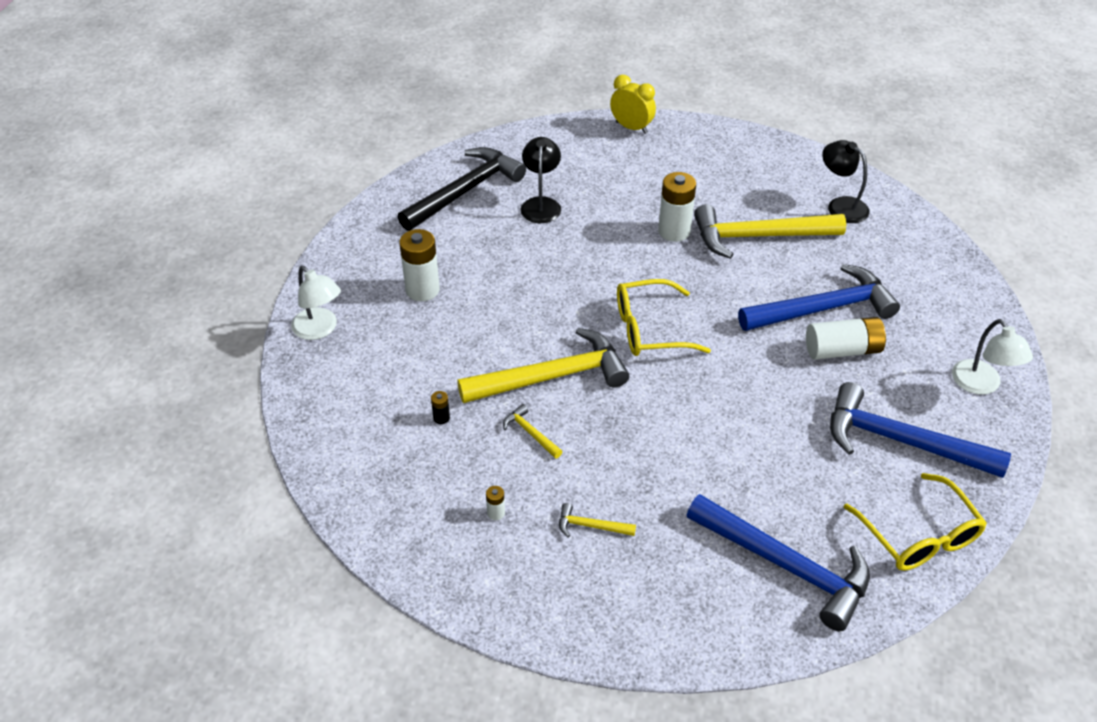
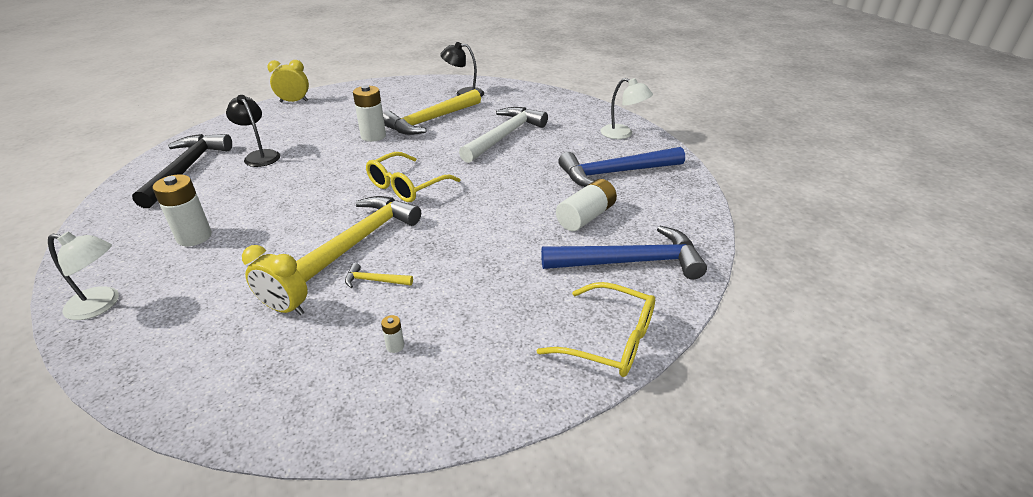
camera: 40 degrees left, 10 degrees down
(441, 418) = (284, 308): black battery -> yellow clock
(591, 526) = (480, 312): yellow hammer -> none
(822, 309) = (504, 136): blue hammer -> white hammer
(842, 350) = (536, 149): white battery -> white battery (586, 217)
(919, 536) = (678, 209): yellow glasses -> yellow glasses (610, 340)

